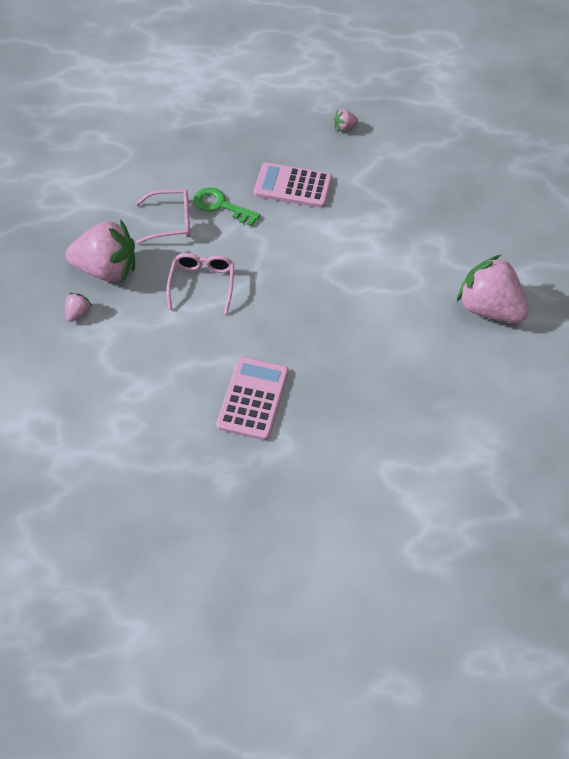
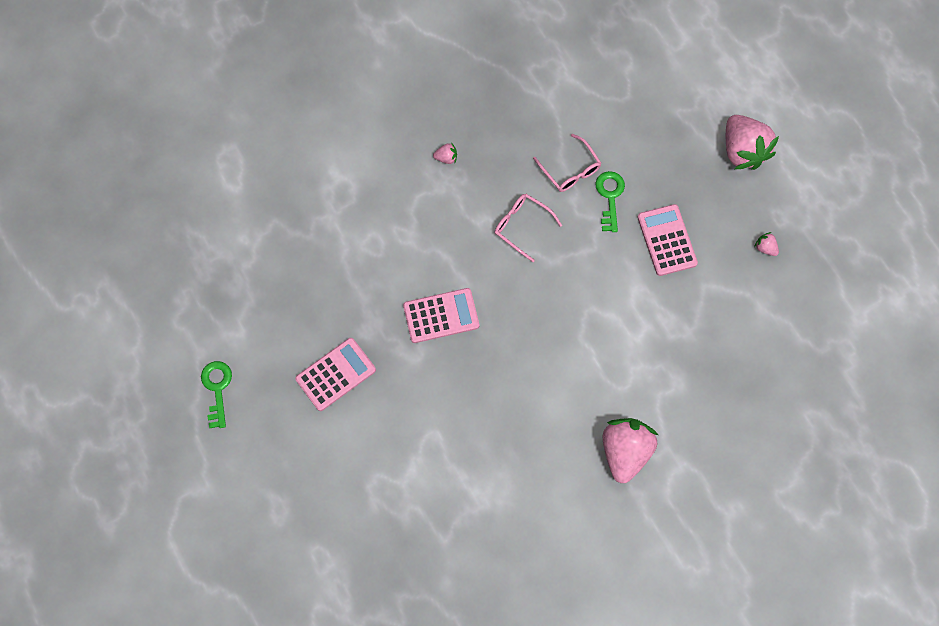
camera: 65 degrees right, 15 degrees up
(107, 270) = (496, 153): pink strawberry -> pink strawberry (742, 151)
(195, 694) = (217, 389): none -> green key
(202, 284) = (522, 226): pink glasses -> pink glasses turned 120 degrees counterclockwise
(258, 538) = (336, 374): none -> pink calculator

